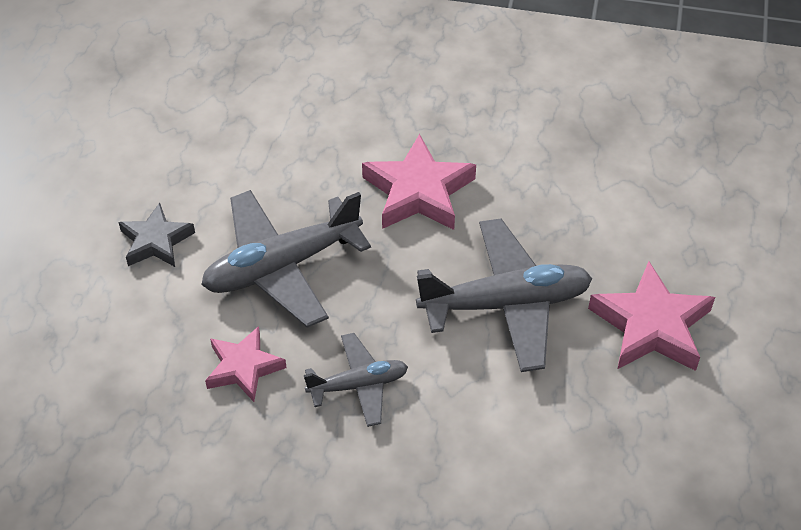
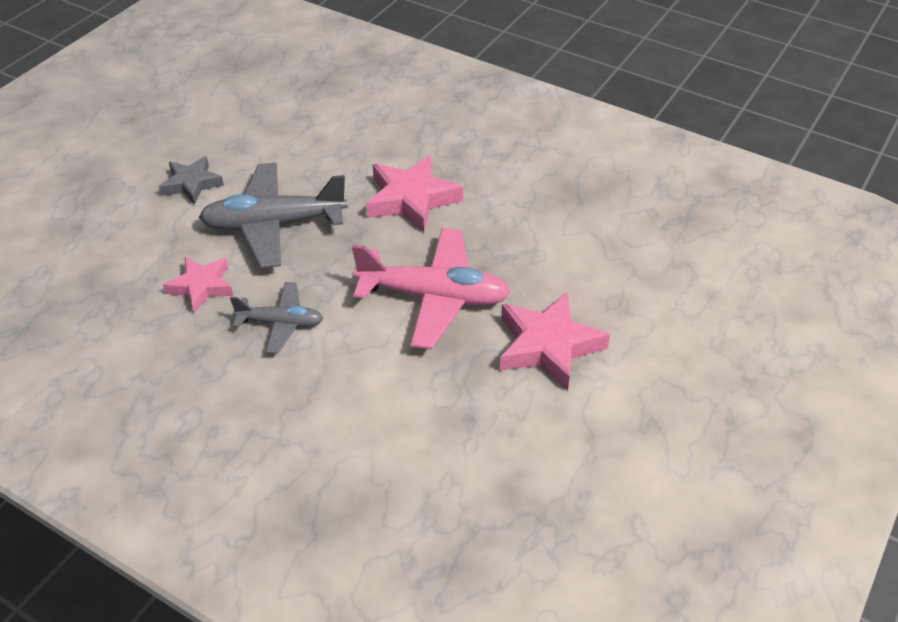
camera: 20 degrees right, 5 degrees down
(505, 304) = (433, 297): grey plane -> pink plane

